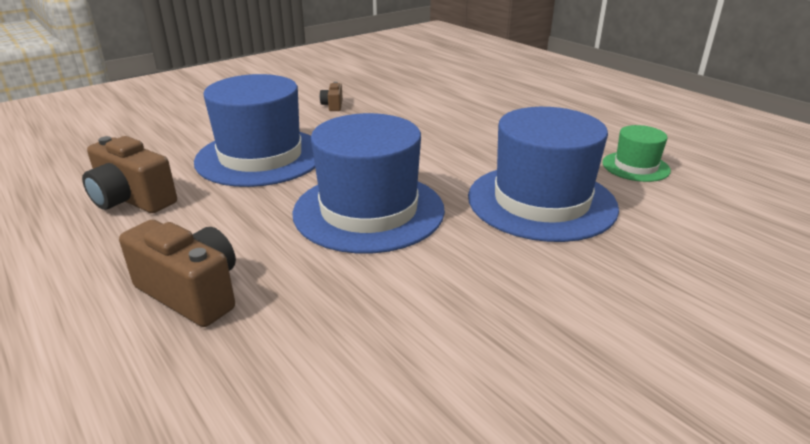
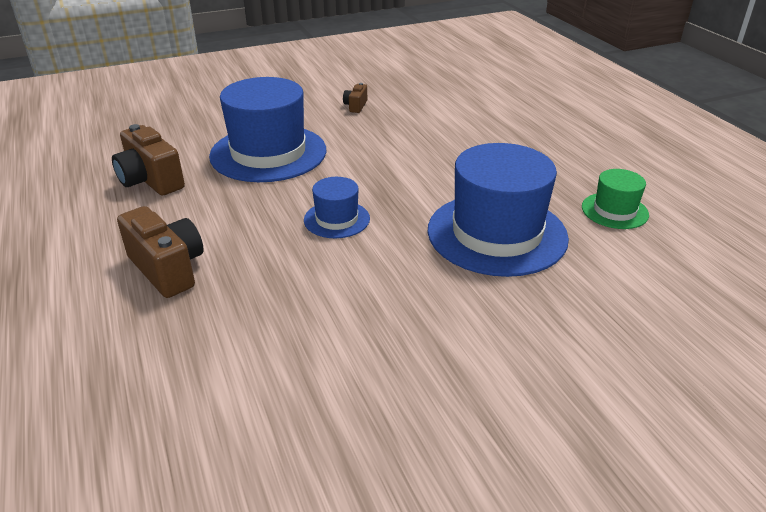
camera: 15 degrees right, 5 degrees up
(369, 211) = (336, 219): blue hat -> blue hat, size x0.49

